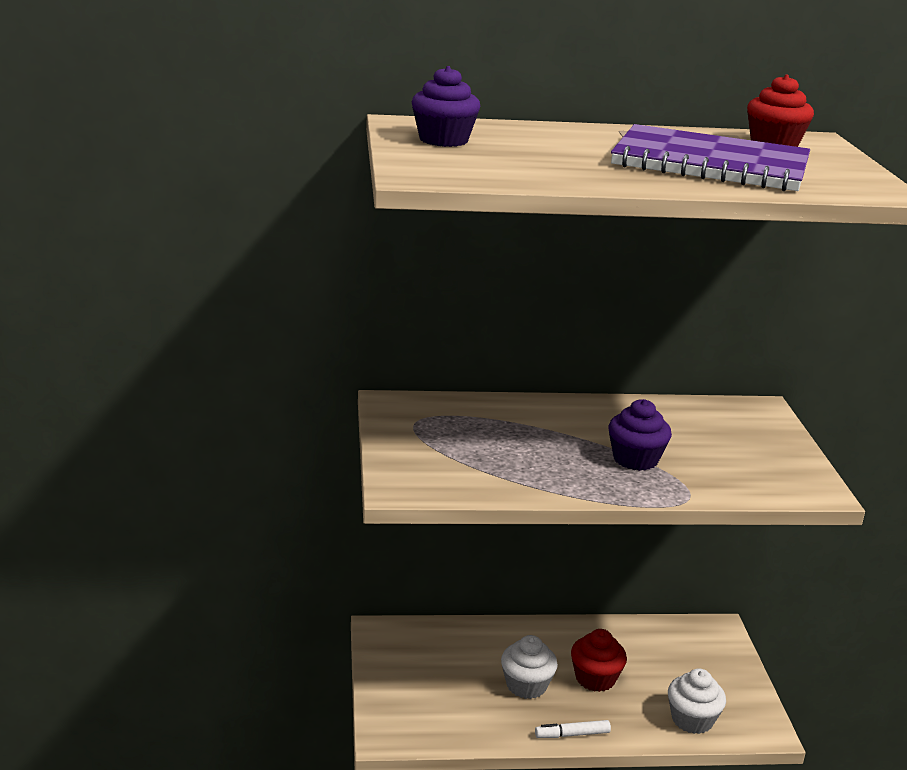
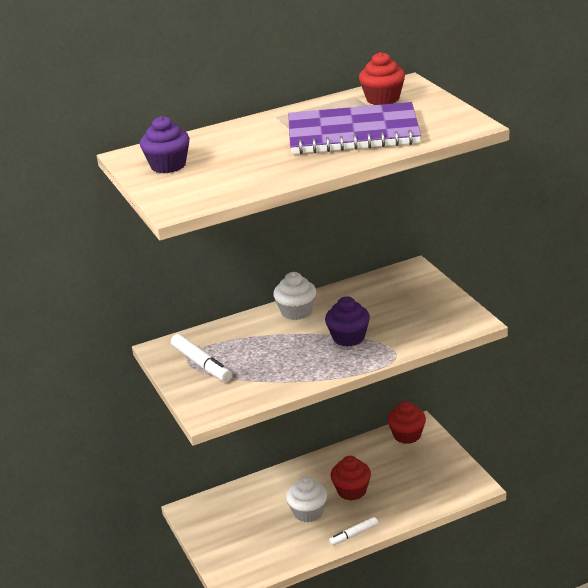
camera: 15 degrees left, 5 degrees up
(429, 433) = (201, 364): none -> white marker
(692, 720) = (426, 496): white cupcake -> white cupcake (296, 312)
(699, 635) = (407, 435): none -> red cupcake

